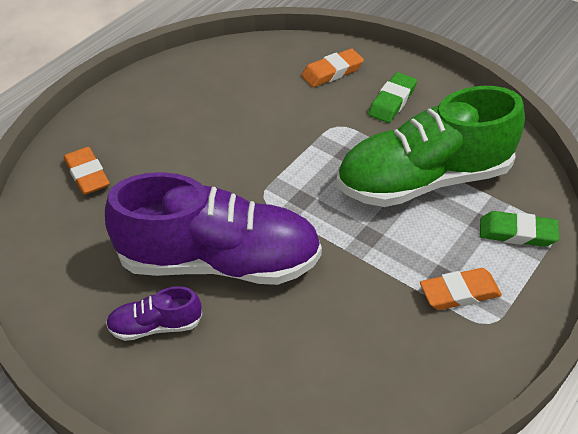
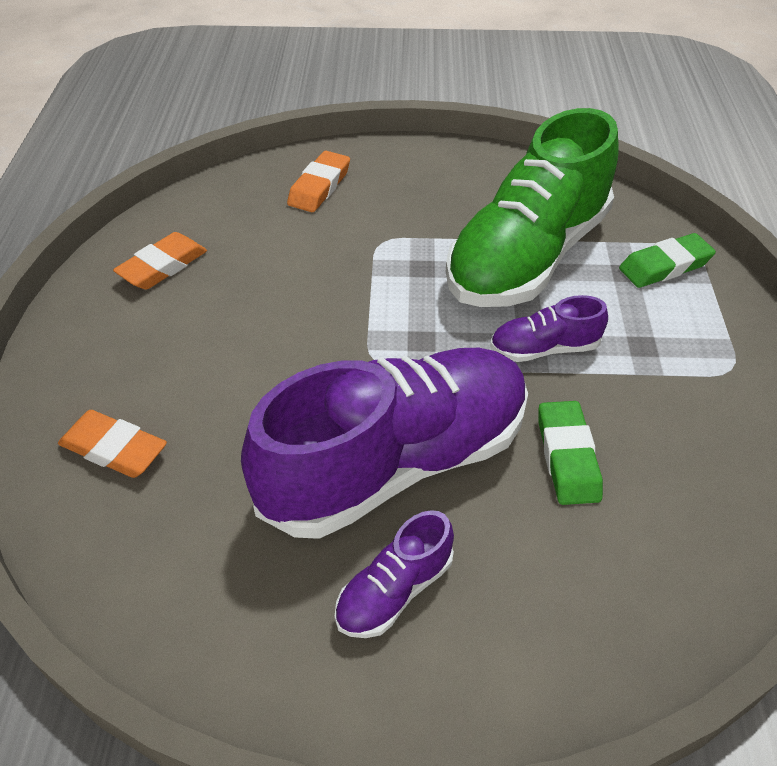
camera: 35 degrees left, 0 degrees up
(373, 243) = (544, 348): none -> purple shoe
(392, 101) = (415, 191): green eraser -> green eraser (567, 457)
(459, 293) = (676, 354): orange eraser -> orange eraser (163, 266)

